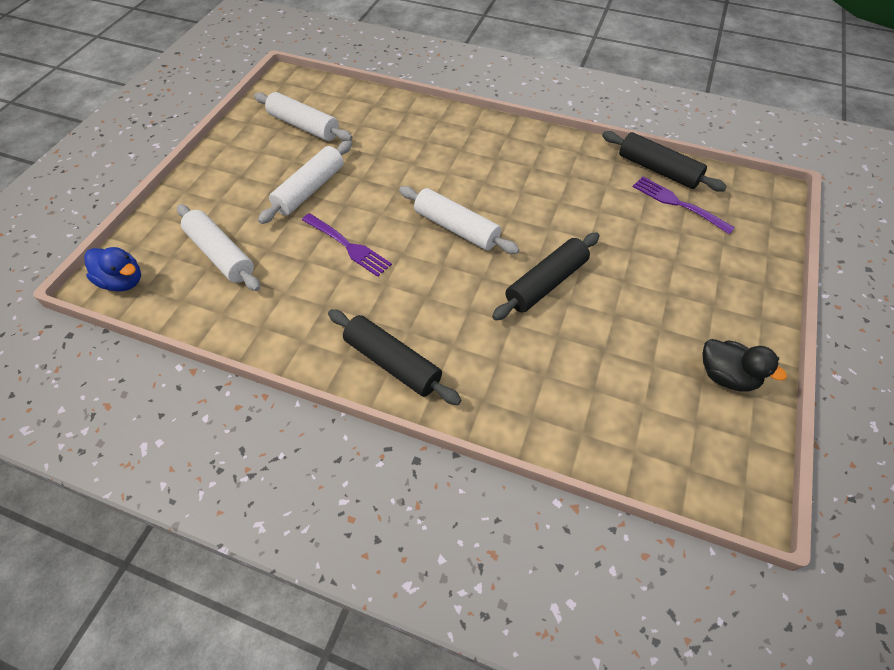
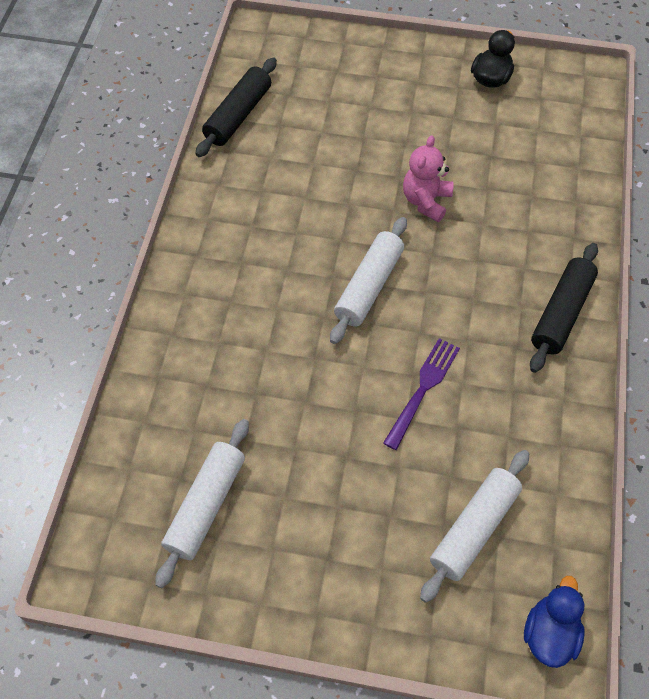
camera: 100 degrees left, 5 degrees up
(310, 189) = (338, 458): white rolling pin -> none
(546, 283) = (426, 201): black rolling pin -> pink teddy bear
(679, 204) = (289, 100): purple fork -> none

